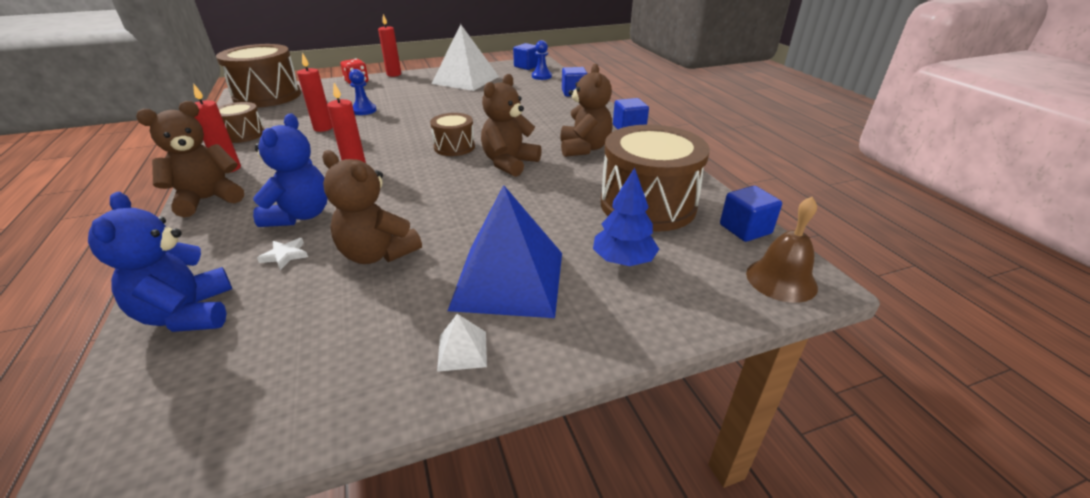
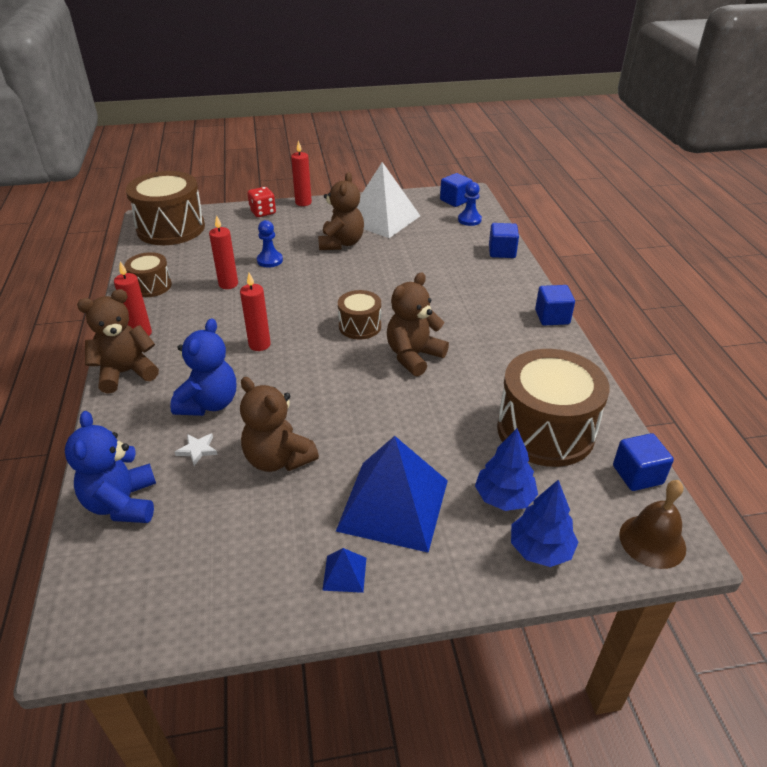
camera: 10 degrees right, 5 degrees up
(462, 350) = (344, 573): white pyramid -> blue pyramid
(584, 148) = (496, 343): brown teddy bear -> brown teddy bear (341, 243)
(673, 300) = (540, 549): none -> blue tree

